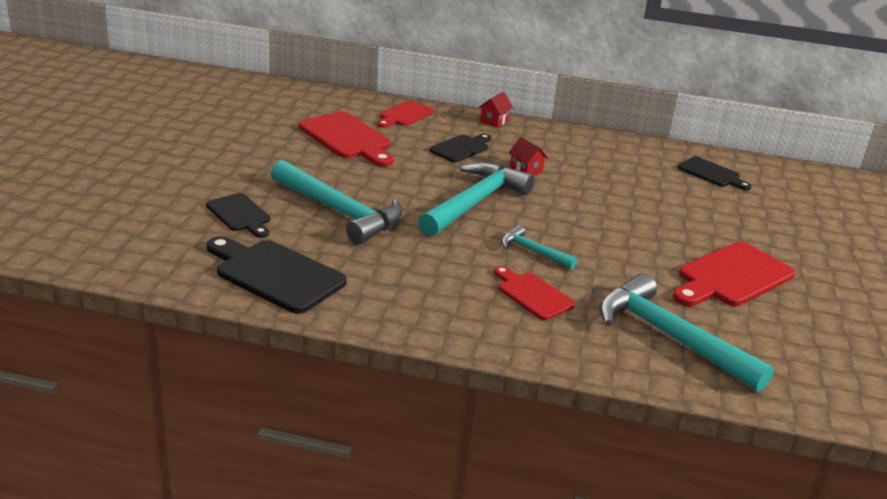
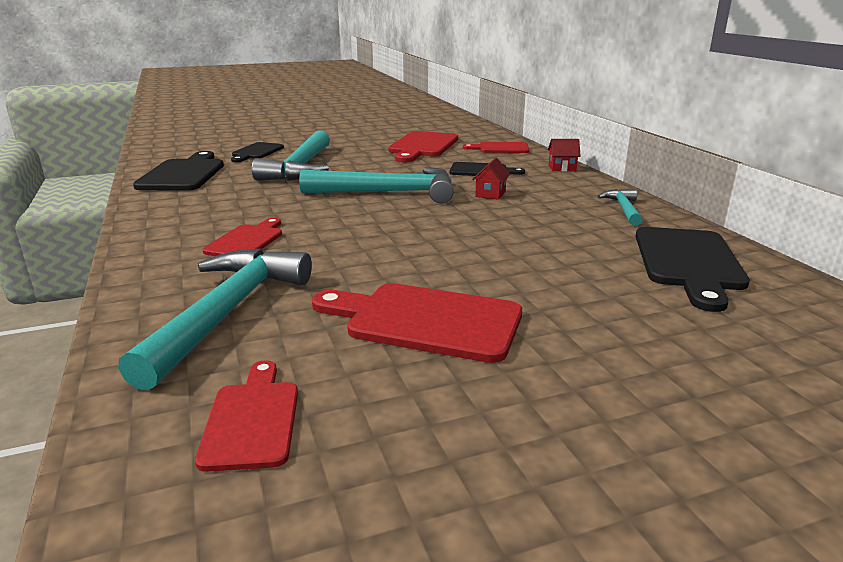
camera: 60 degrees right, 5 degrees down
(533, 251) = (331, 226): turquoise hammer -> turquoise hammer (623, 209)
(711, 173) = (688, 262): black cutting board -> black cutting board, size x1.64
(813, 362) = (252, 419): none -> red cutting board

